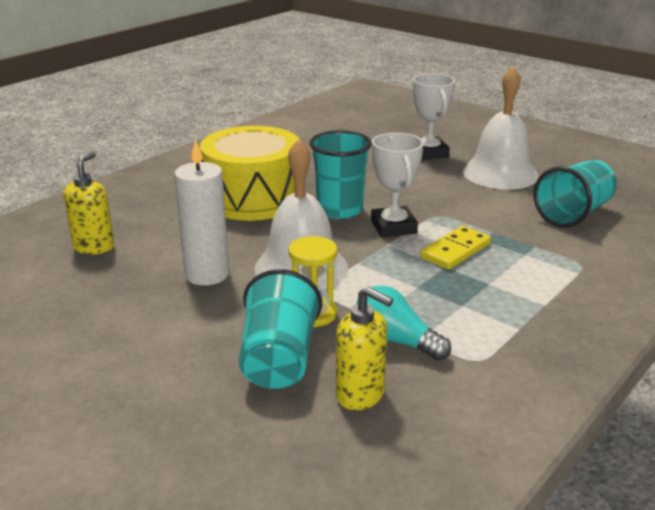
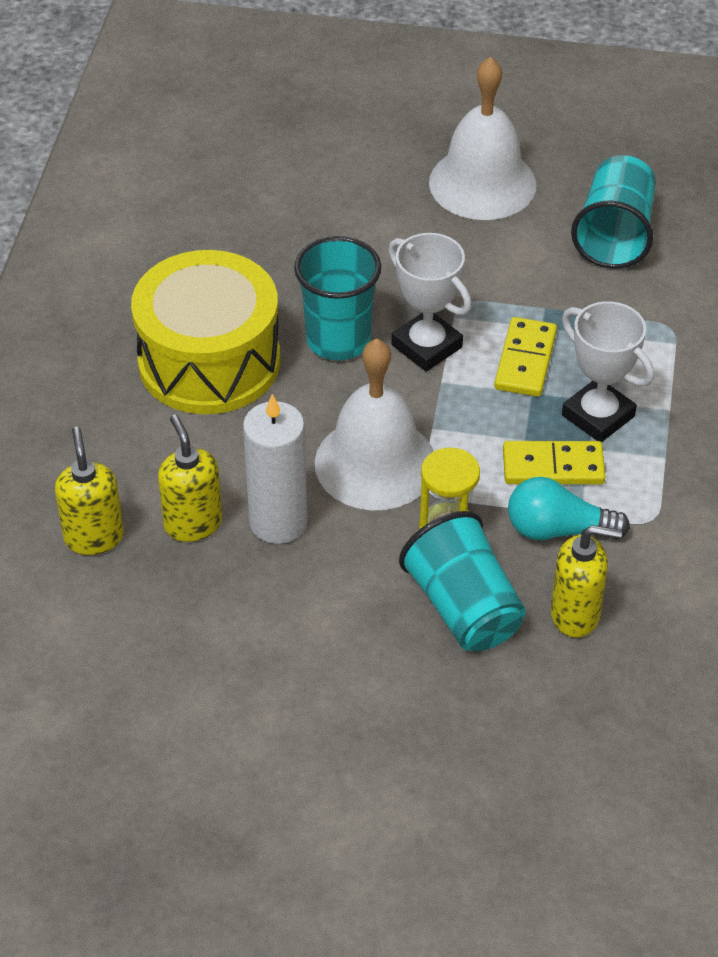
camera: 30 degrees left, 20 degrees up
(156, 259) = (193, 524): none -> yellow soap dispenser
(425, 306) = (553, 466): none -> yellow domino
(428, 153) = (362, 170): white trophy -> white trophy (598, 416)

